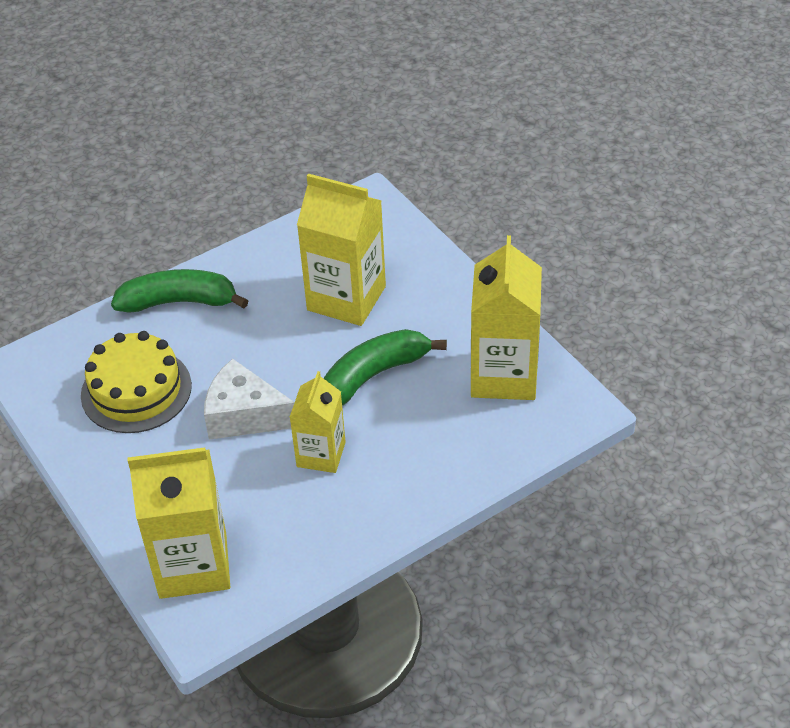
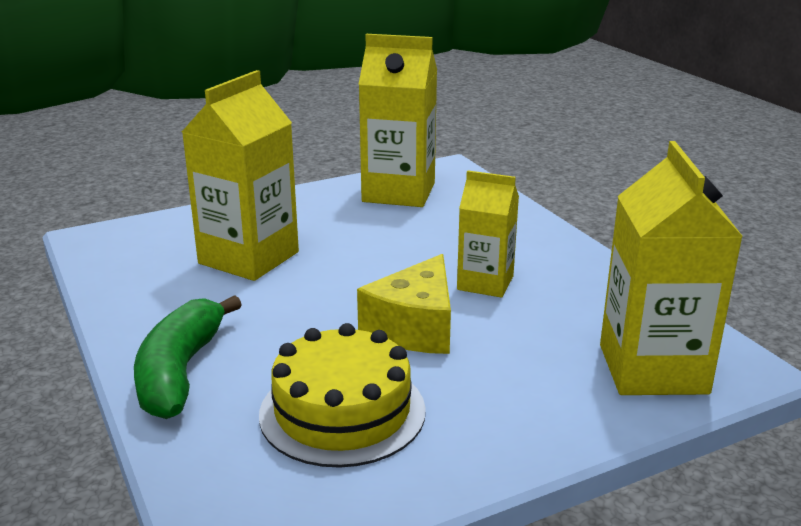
camera: 85 degrees left, 20 degrees down
(244, 415) = (415, 327): white cheese -> yellow cheese
(375, 375) = (375, 249): green banana -> none

